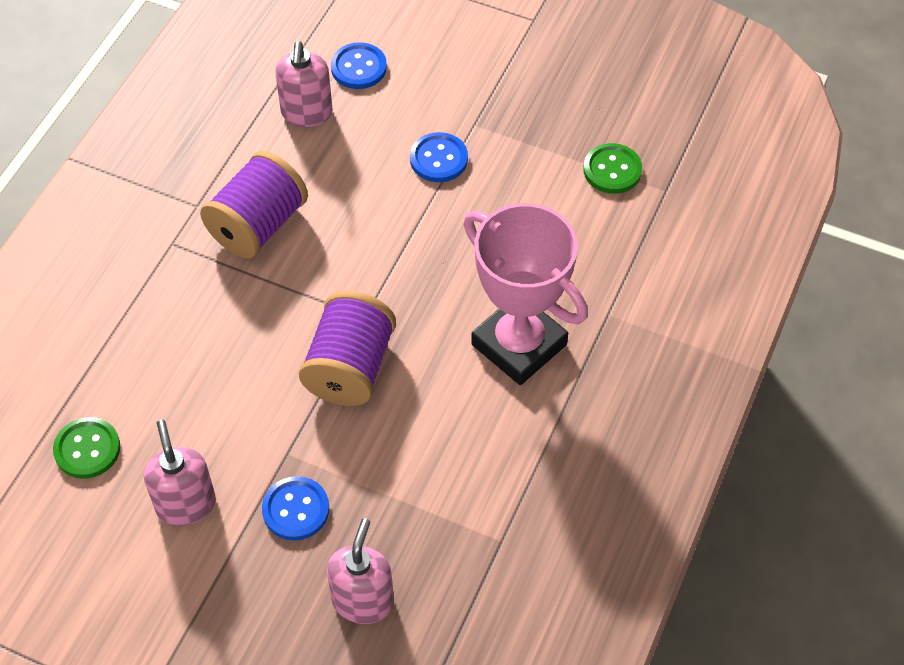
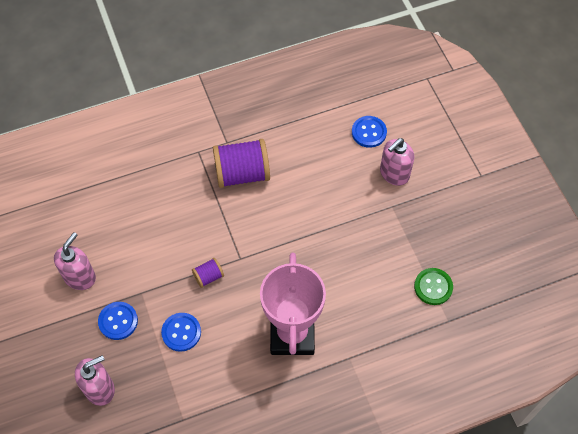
camera: 45 degrees right, 5 degrees up
(87, 449) = (70, 216): green button -> none
(307, 113) = (321, 136): pink soap dispenser -> pink soap dispenser (394, 174)
(350, 367) = (208, 276): purple spool -> purple spool, size x0.48
(438, 159) = (356, 210): blue button -> blue button (181, 332)

